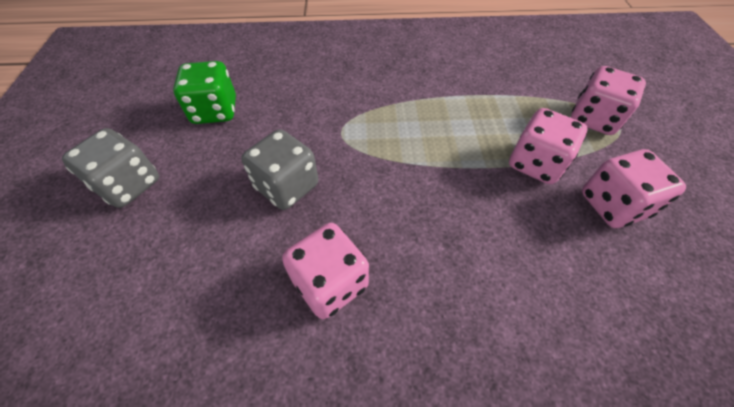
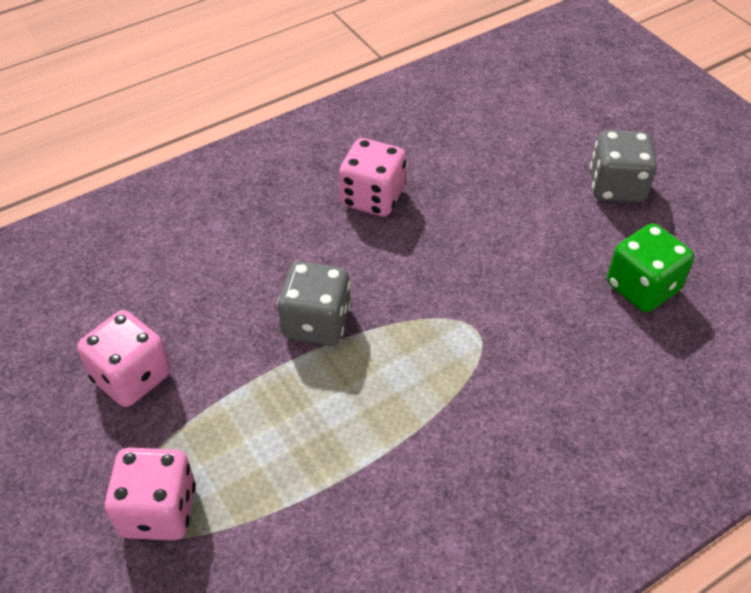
camera: 150 degrees right, 5 degrees down
(287, 186) = (476, 247): grey dice -> grey dice (316, 323)
(535, 163) = (227, 393): pink dice -> none

